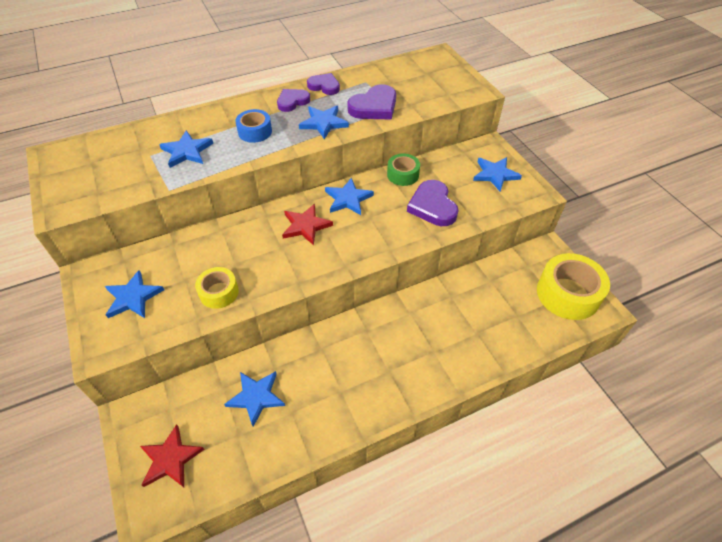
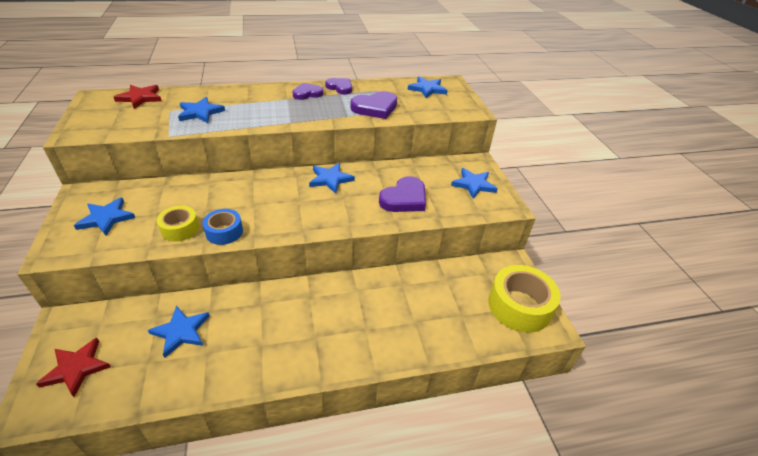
camera: 10 degrees right, 10 degrees down
(255, 132) = (264, 108): blue tape -> blue tape (224, 232)
(306, 226) = (283, 192): red star -> red star (140, 98)
(323, 123) = (325, 112): blue star -> blue star (427, 89)
(403, 174) = (388, 170): green tape -> none
(432, 206) = (404, 198): purple heart -> purple heart turned 135 degrees counterclockwise

